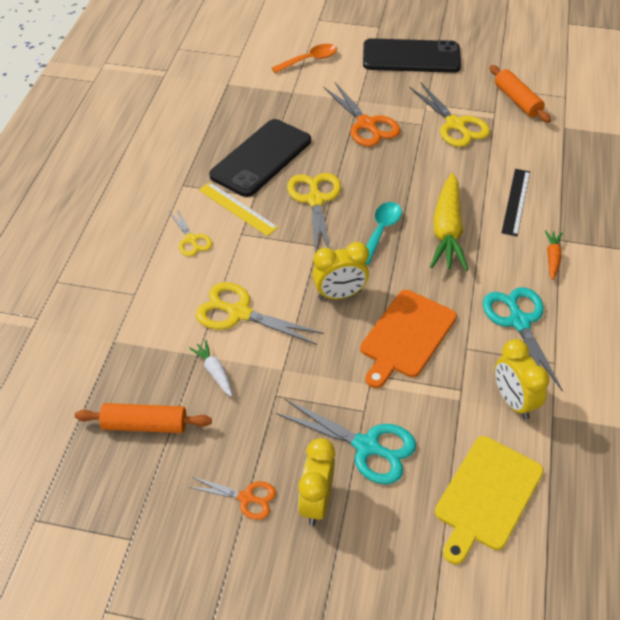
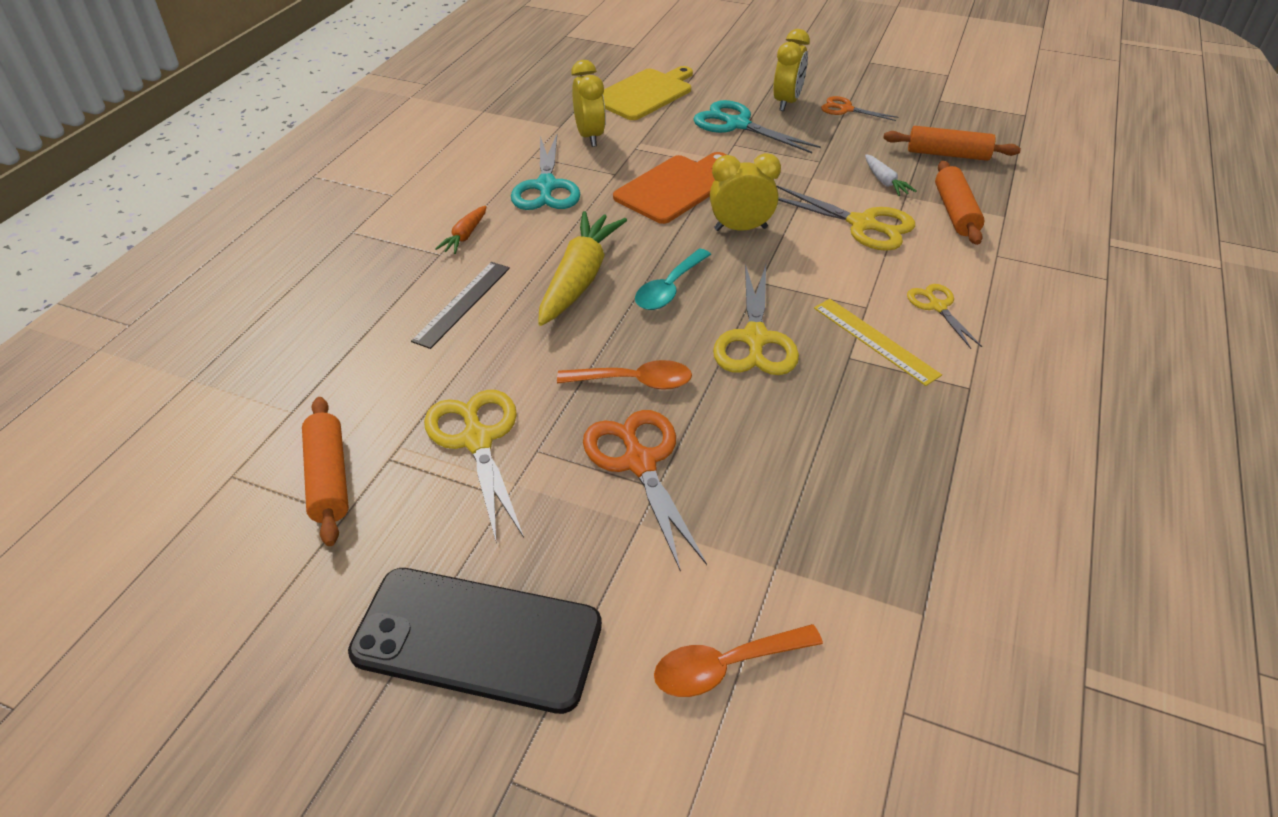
camera: 170 degrees left, 5 degrees down
(156, 339) = (955, 212): none -> orange rolling pin
(261, 158) = (840, 418): black phone -> none
(383, 164) = (635, 381): none -> orange spoon

